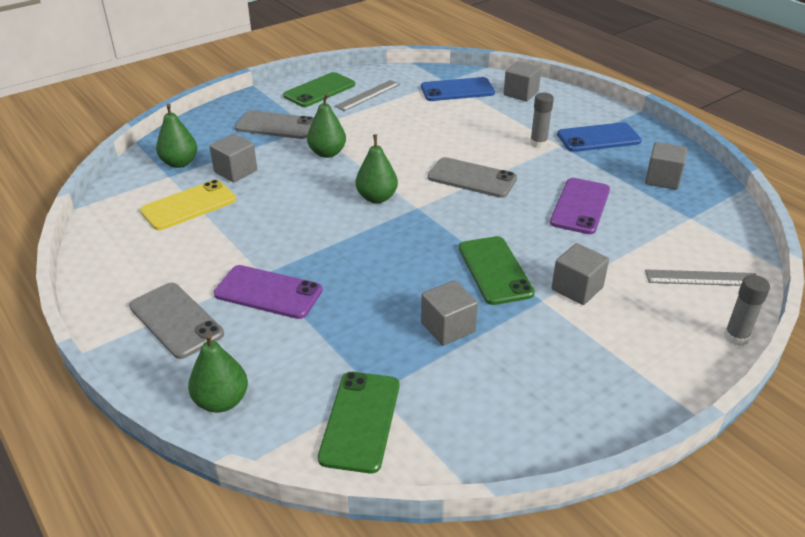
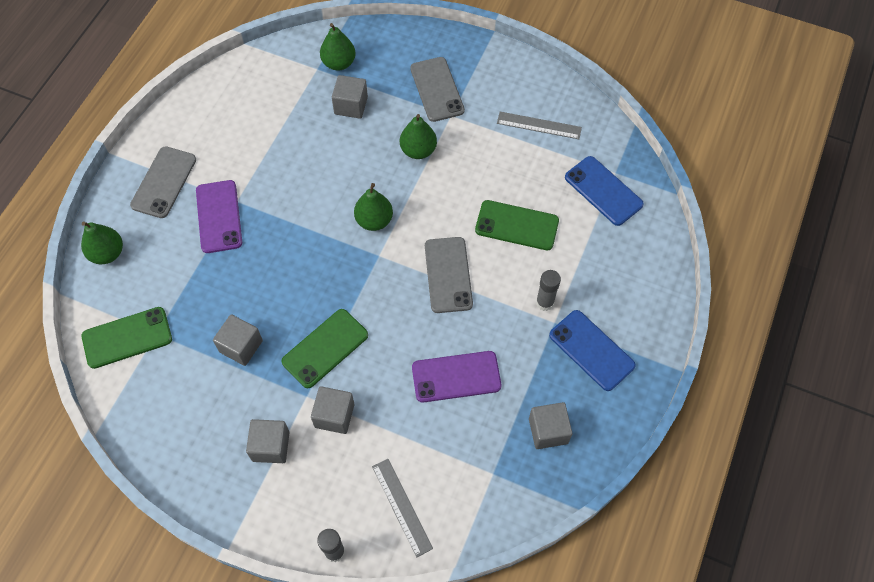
camera: 60 degrees right, 25 degrees up
(189, 205) = (288, 106): yellow phone -> none
(319, 90) = (520, 84): green phone -> green phone (517, 225)
(521, 93) = (637, 247): grey cube -> grey cube (271, 446)

